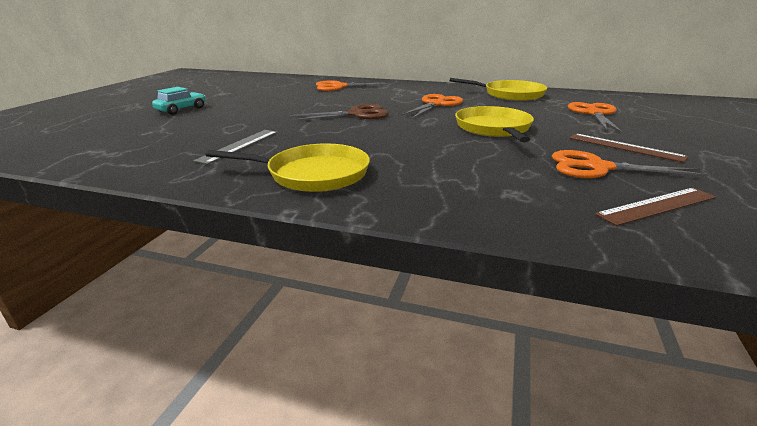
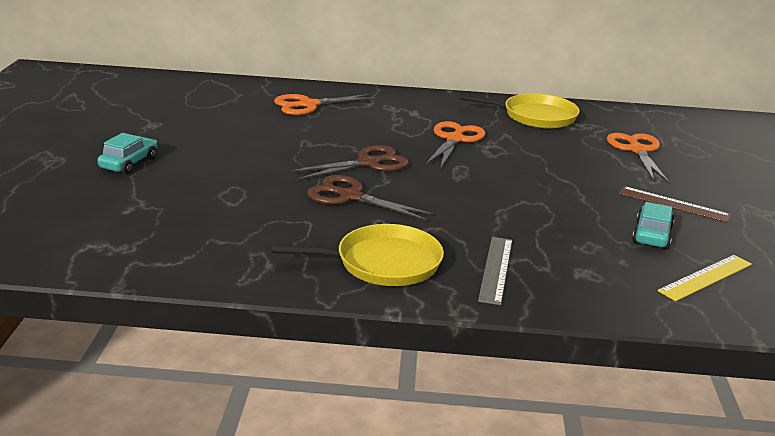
camera: 15 degrees left, 0 degrees up
(239, 145) = (267, 226): grey ruler -> grey ruler (495, 269)
(325, 131) = (350, 197): none -> brown scissors
(494, 128) = (537, 182): yellow pan -> none
(597, 168) = (652, 235): orange scissors -> turquoise car
(657, 206) = (706, 277): brown ruler -> yellow ruler

